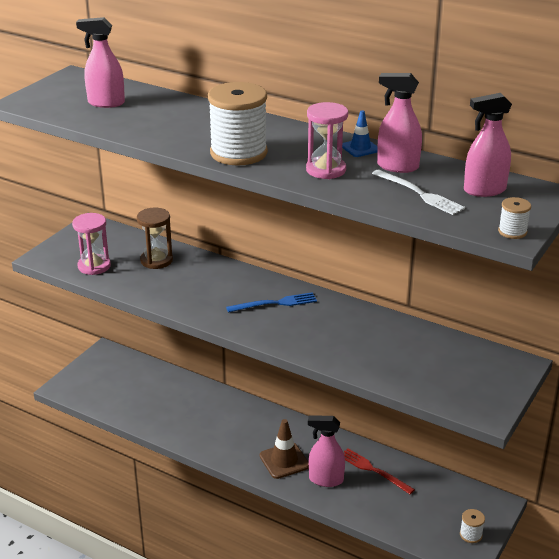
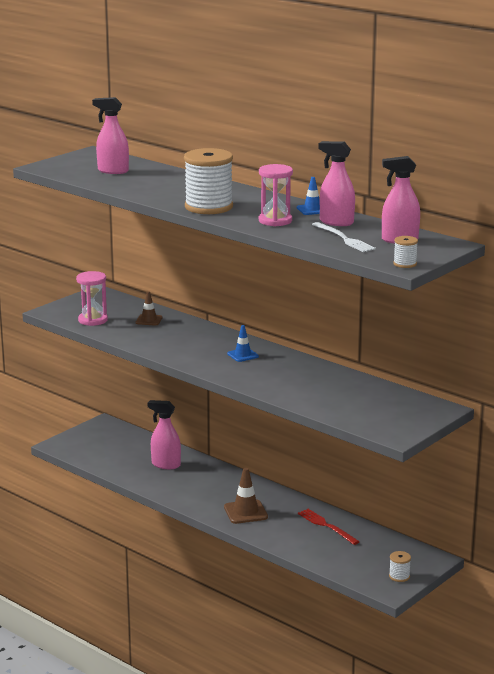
camera: 10 degrees right, 10 degrees down
(156, 260) = (149, 320): brown hourglass -> brown traffic cone
(275, 303) = (242, 355): blue fork -> blue traffic cone
(325, 479) = (279, 528): pink spray bottle -> pink spray bottle (165, 465)

